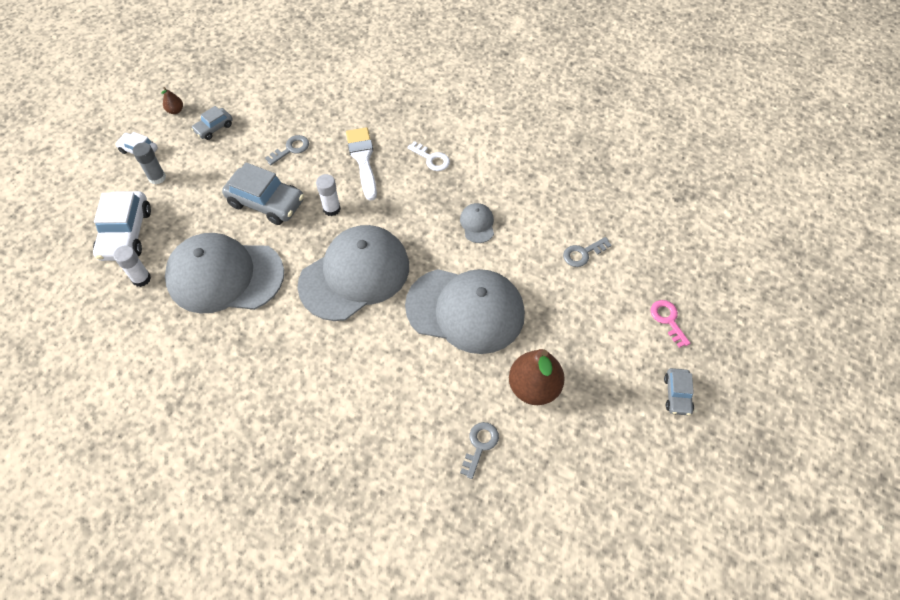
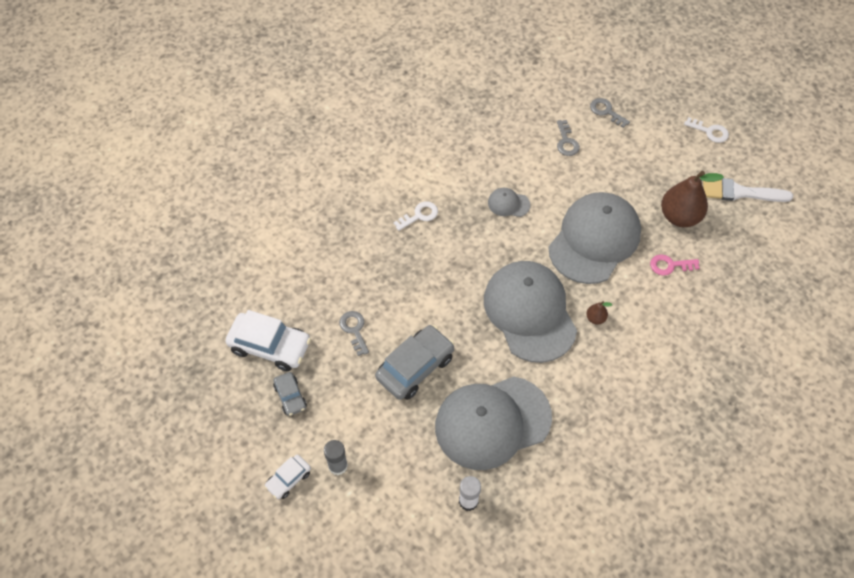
camera: 70 degrees left, 0 degrees up
(126, 233) = (403, 508): white car -> white car (270, 346)
(175, 110) = (245, 431): brown pear -> brown pear (595, 318)
(225, 276) = (492, 422): grey cap -> grey cap turned 45 degrees clockwise
(331, 209) = (446, 312): white glue stick -> none
(363, 159) = (396, 271): white brush -> white brush (740, 192)
(480, 445) = (720, 268): grey key -> grey key (606, 111)
(668, 320) = (646, 112): pink key -> pink key (670, 265)
(677, 395) = (710, 131): grey car -> white key

